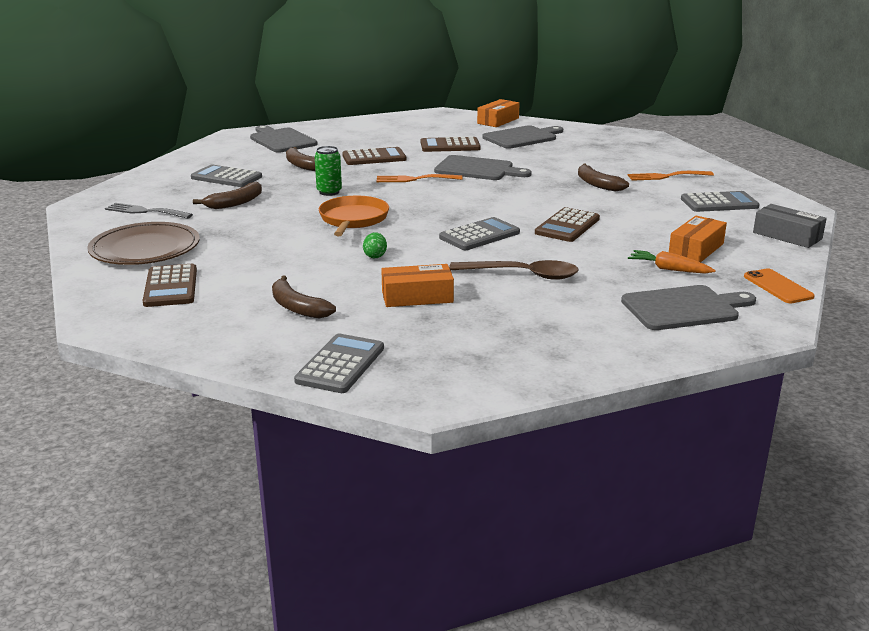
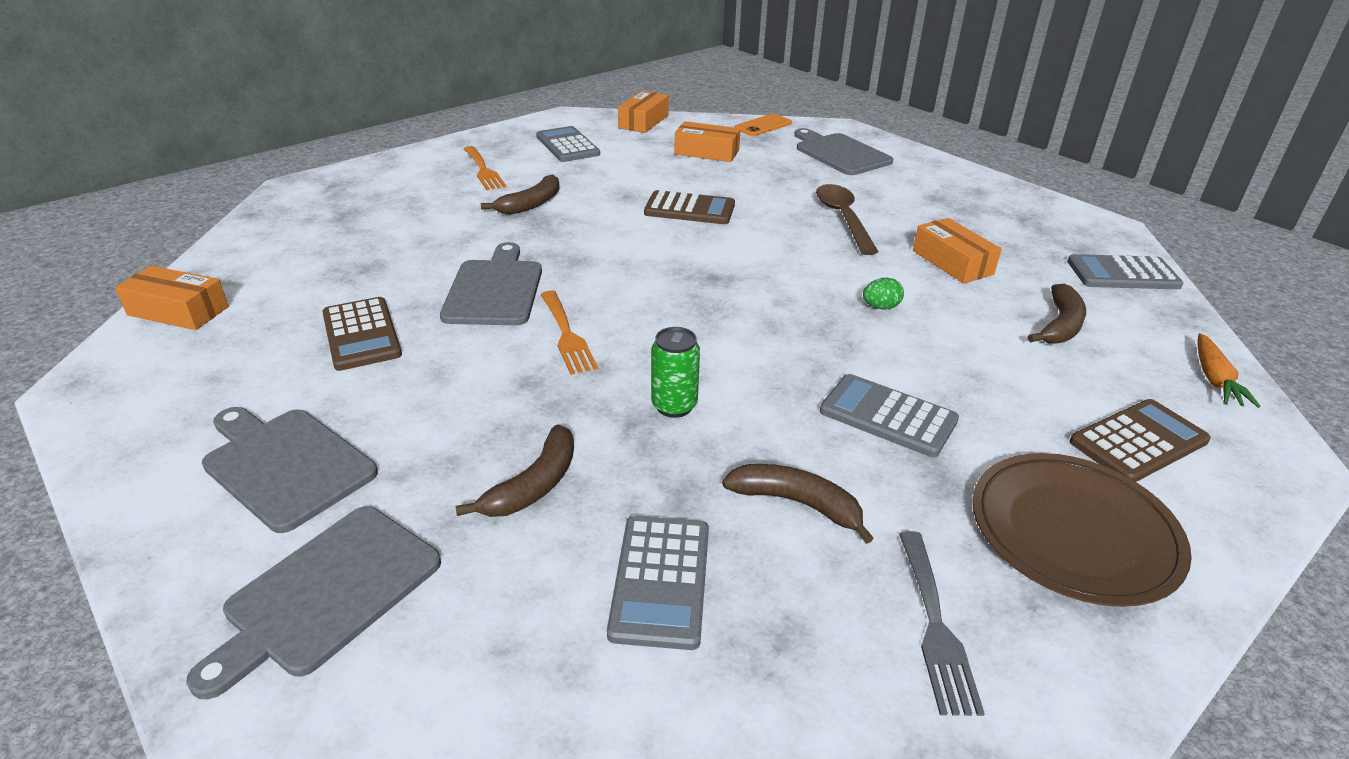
camera: 110 degrees left, 10 degrees up
(353, 219) = (776, 352): orange pan -> none
(374, 157) = (454, 404): brown calculator -> none
(479, 235) = (758, 253): grey calculator -> grey calculator (888, 416)
(522, 137) = (303, 275): grey cutting board -> grey cutting board (285, 465)
(669, 269) = (765, 160): orange carrot -> orange carrot (1214, 379)
(787, 236) = (643, 122): grey box -> orange box

